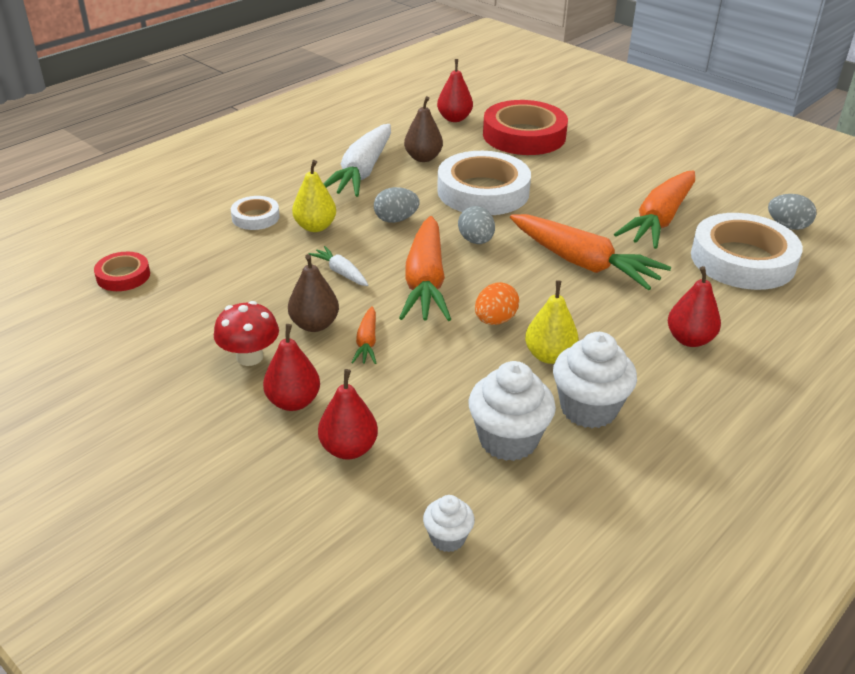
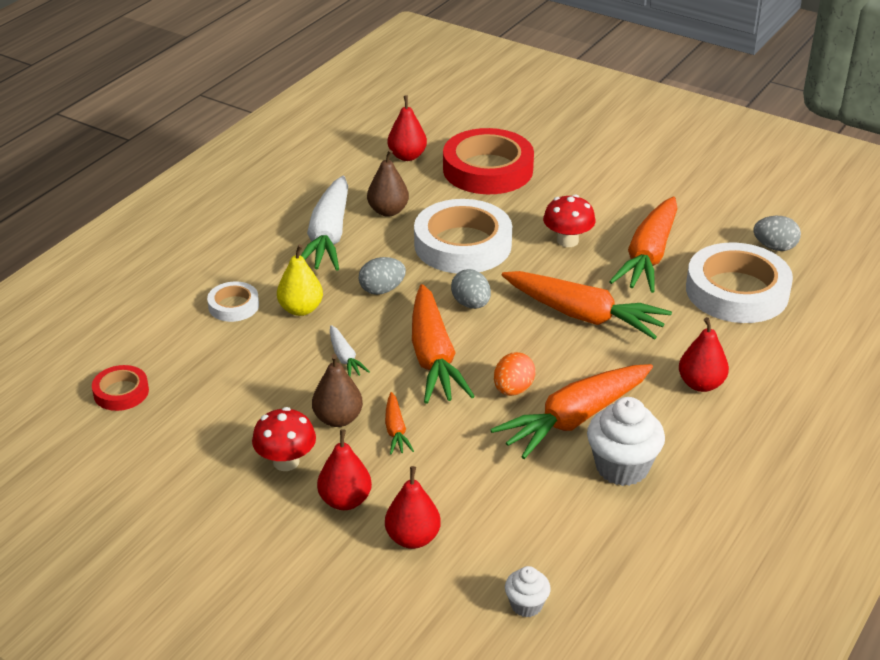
camera: 10 degrees left, 0 degrees up
(341, 272) = (345, 358): white carrot -> white carrot turned 150 degrees counterclockwise
(508, 440) = (556, 508): white cupcake -> none
(549, 356) = (574, 419): yellow pear -> orange carrot
(583, 199) = (567, 241): none -> red mushroom

